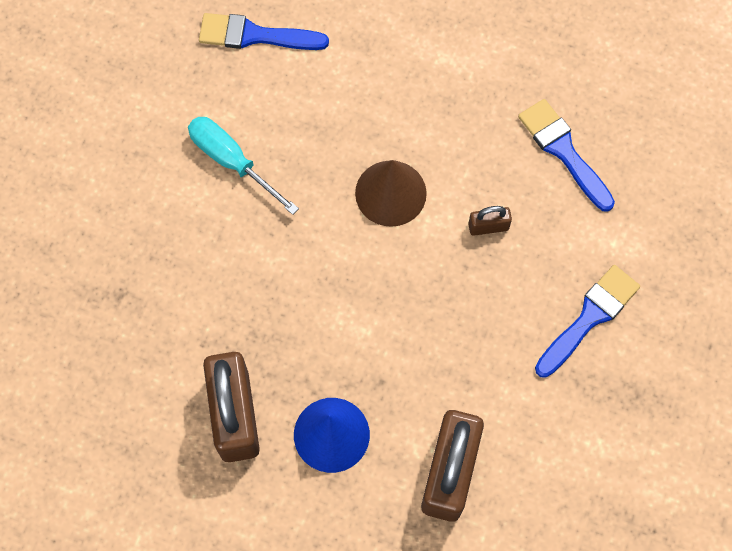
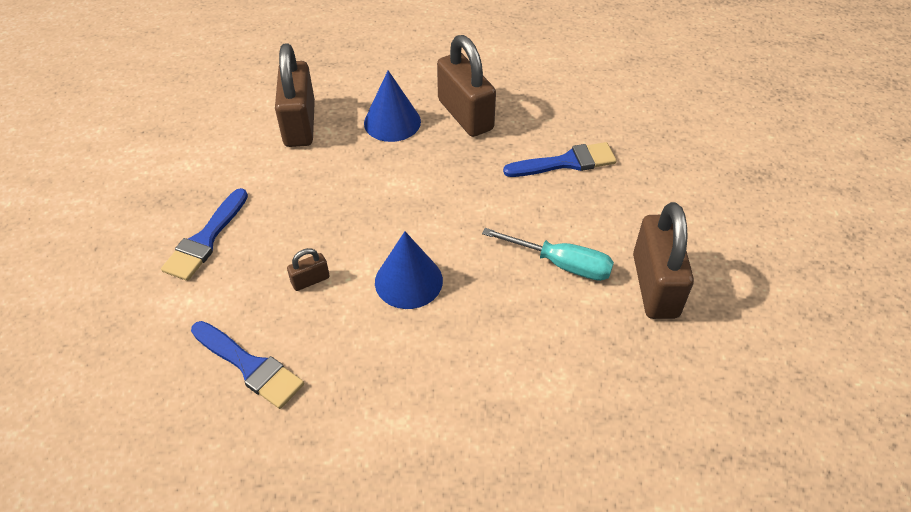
camera: 160 degrees right, 20 degrees down
(156, 108) = (655, 286): none -> brown padlock
(255, 35) = (607, 381): blue brush -> blue brush (566, 162)
(390, 193) = (408, 281): brown cone -> blue cone

